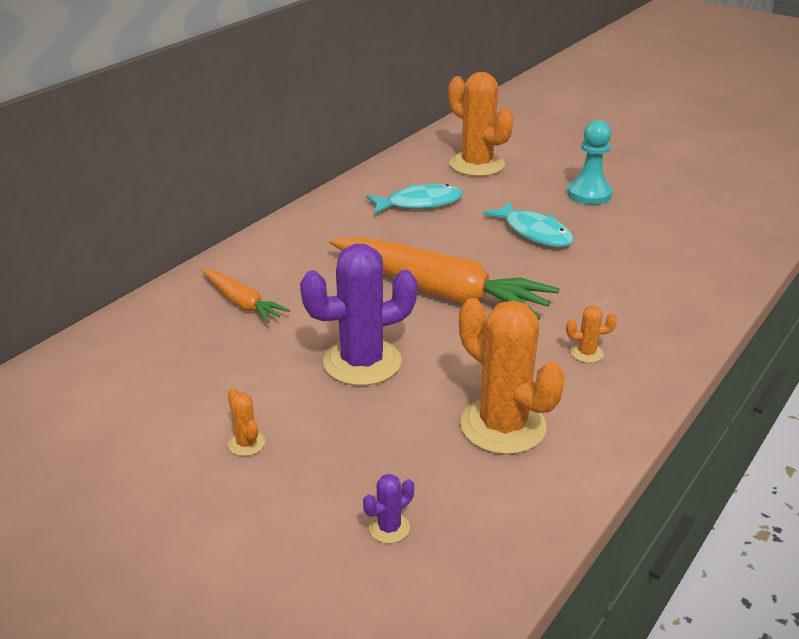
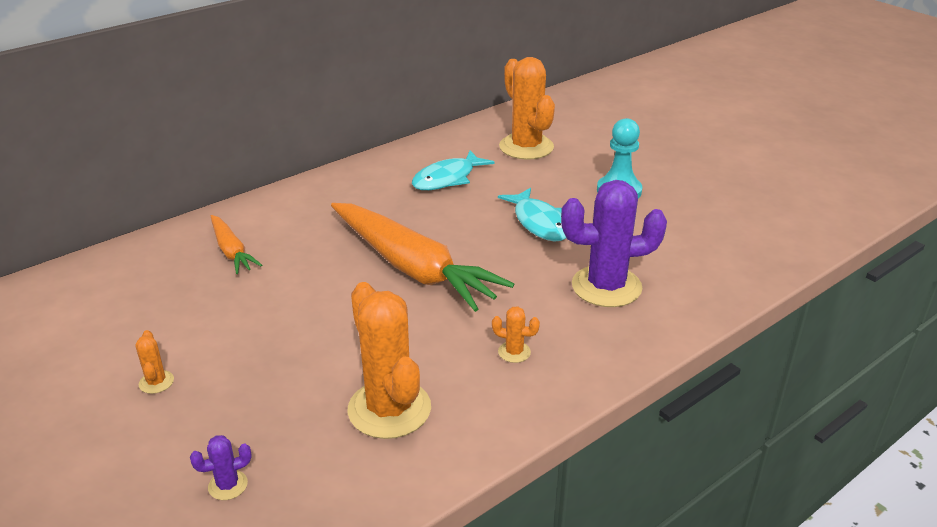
camera: 15 degrees right, 0 degrees up
(362, 362) = (301, 324): purple cactus -> purple cactus (606, 287)
(419, 203) = (447, 179): turquoise fish -> turquoise fish turned 135 degrees clockwise

